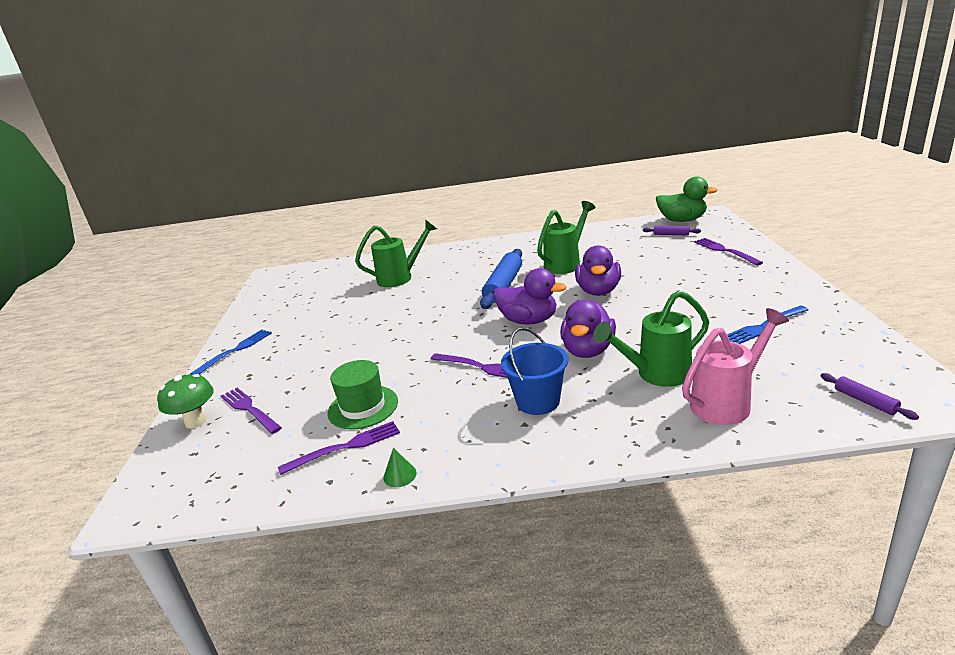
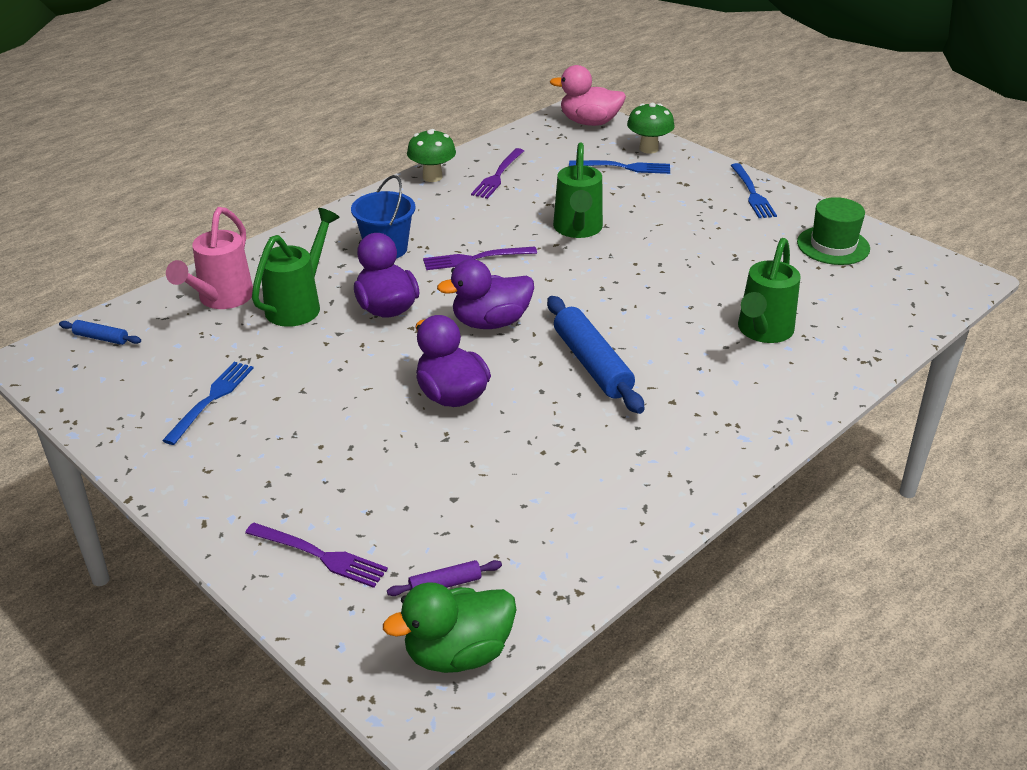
camera: 135 degrees right, 10 degrees up
(159, 484) = (589, 122): none -> pink duck
(249, 409) = (624, 167): purple fork -> blue fork
(363, 407) = (531, 198): green hat -> green hat (833, 245)
(400, 475) = (432, 177): green cone -> green mushroom
(566, 263) = (555, 438): green watering can -> green watering can (577, 230)
(865, 401) = (101, 338): purple rolling pin -> blue rolling pin

